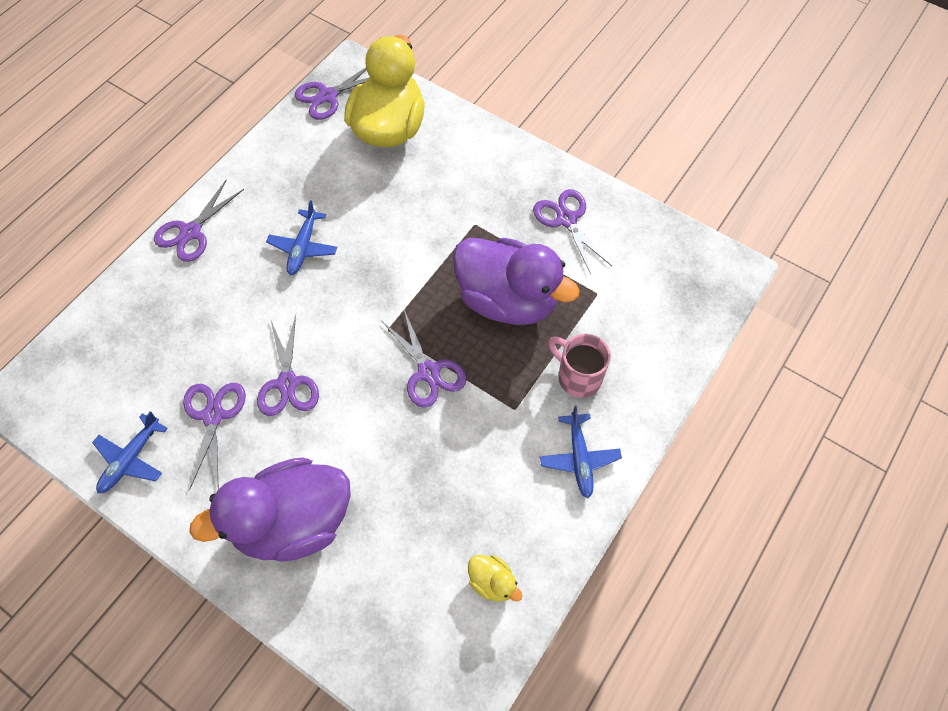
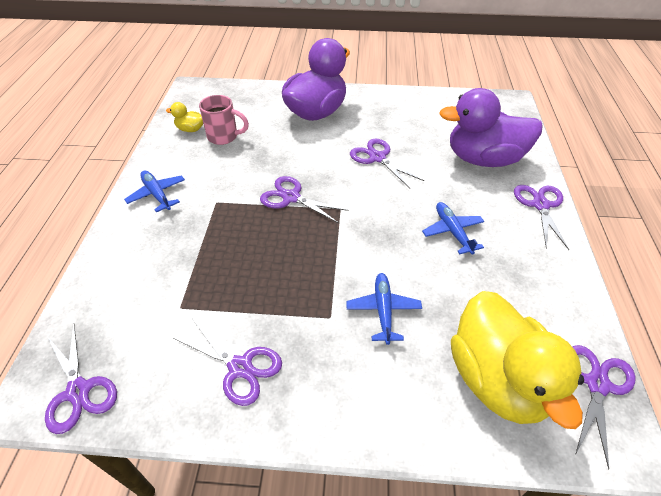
camera: 150 degrees right, 15 degrees down
(131, 458) = (424, 103): blue plane -> blue plane (383, 311)
(213, 415) = (403, 130): purple scissors -> purple scissors (78, 391)
(507, 300) = (260, 266): purple duck -> purple duck (483, 159)
(578, 377) = (175, 238): pink mug -> pink mug (224, 137)

